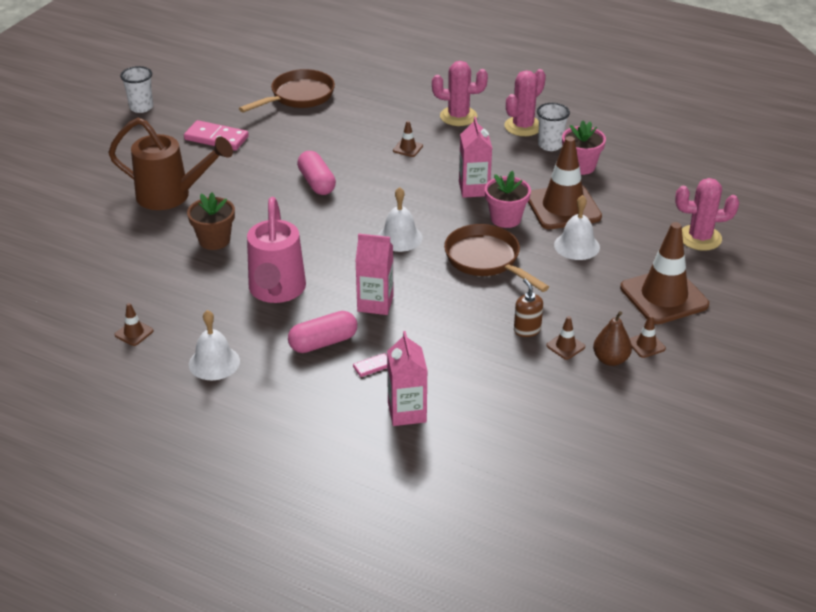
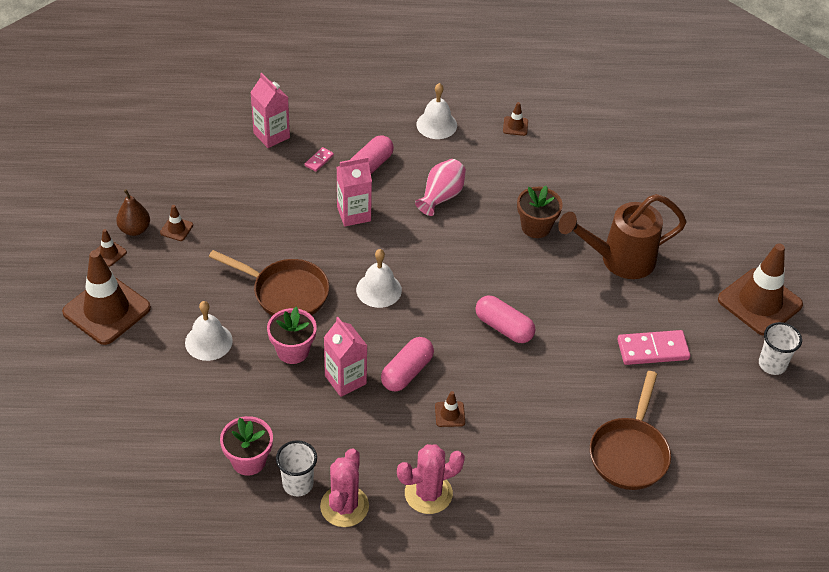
camera: 150 degrees right, 10 degrees up
(276, 292) = (441, 196): pink watering can -> pink vase
(420, 179) = (407, 372): none -> pink capsule
(527, 330) = (215, 233): brown soap dispenser -> none
(563, 207) = (242, 388): brown traffic cone -> brown traffic cone (759, 302)
(700, 238) = (88, 398): pink cactus -> none

